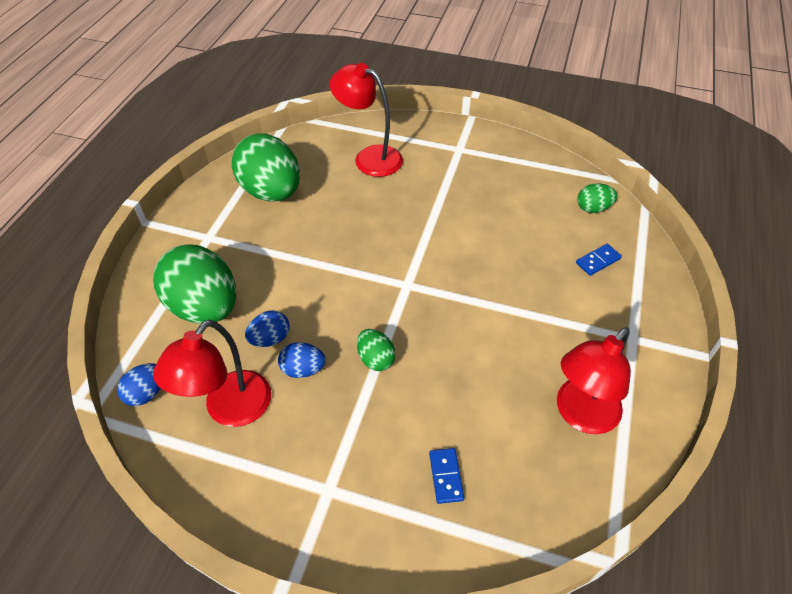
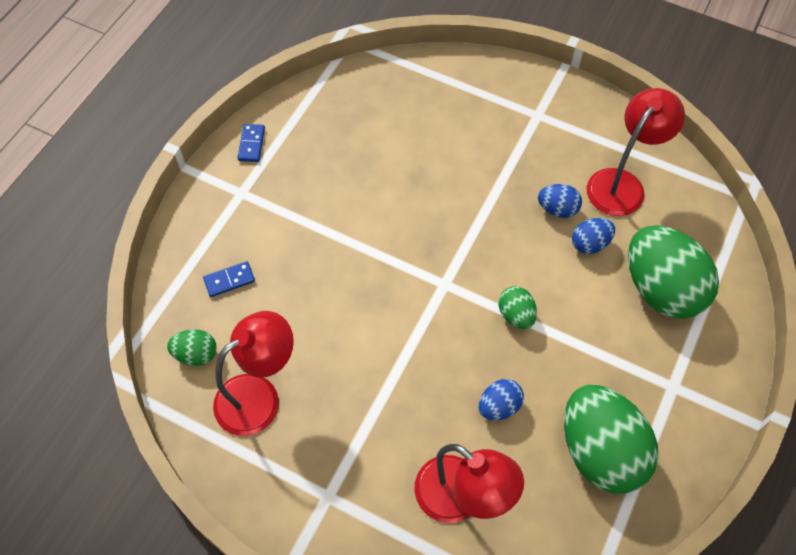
camera: 170 degrees left, 10 degrees up
(147, 393) = (699, 209): blue egg -> blue egg (499, 406)
(376, 359) = (488, 209): green egg -> green egg (516, 315)
(446, 476) = (446, 110): blue domino -> blue domino (251, 144)
(580, 415) = (322, 136): red lamp -> red lamp (259, 396)

